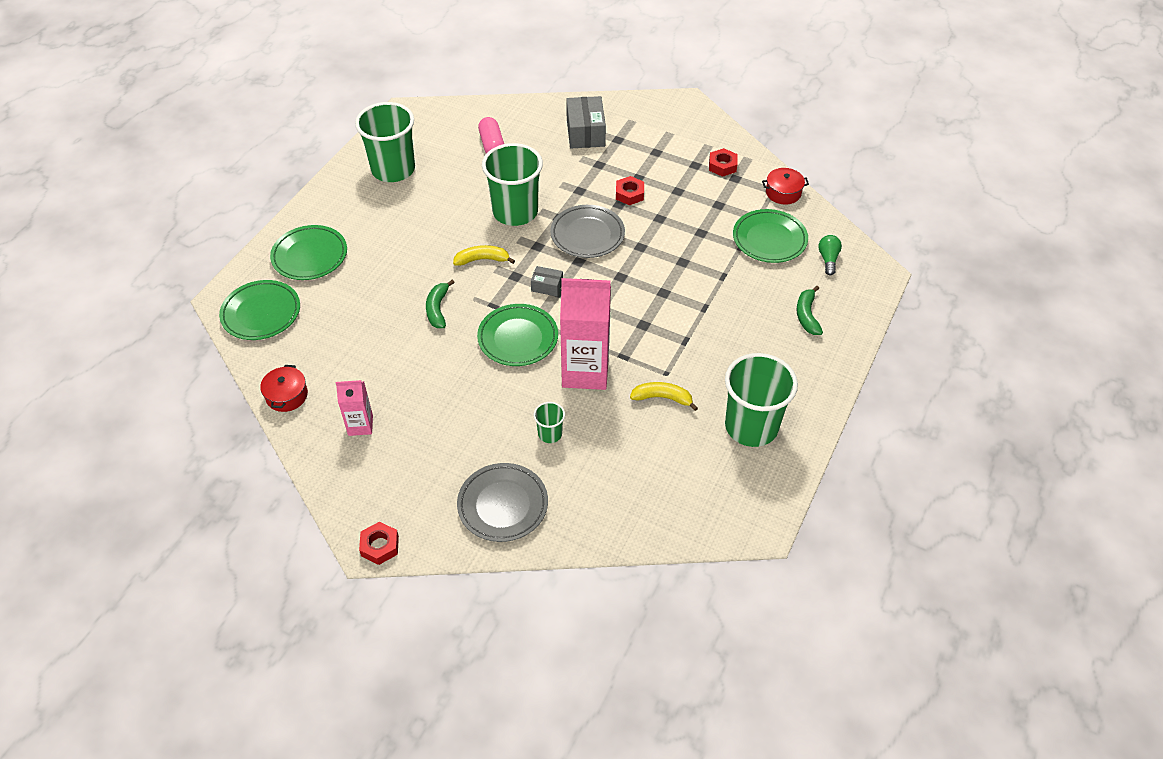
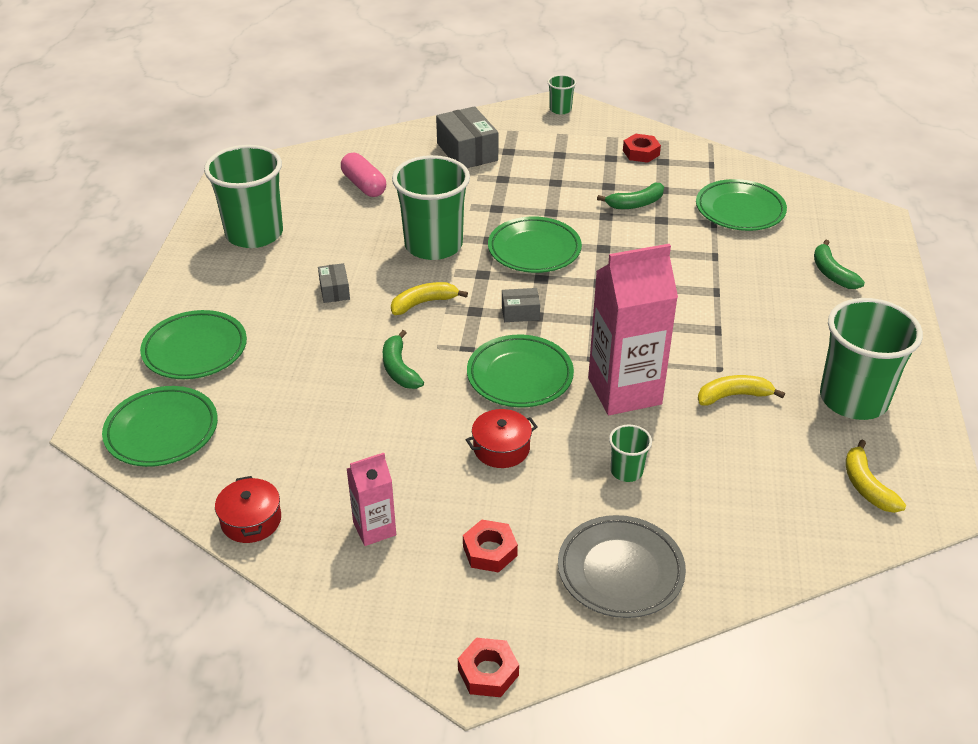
camera: 20 degrees left, 10 degrees down
(425, 233) = (334, 291): none -> grey box
(587, 235) = (534, 250): grey plate -> green plate
(629, 194) = (556, 200): red nut -> red nut (490, 551)
(681, 108) = (560, 109): none -> green cup
(689, 213) = (636, 204): none -> green banana
(714, 497) = (866, 486): none -> yellow banana
(783, 193) = (723, 164): red pot -> red pot (501, 448)
(828, 259) = (814, 215): green light bulb -> none

